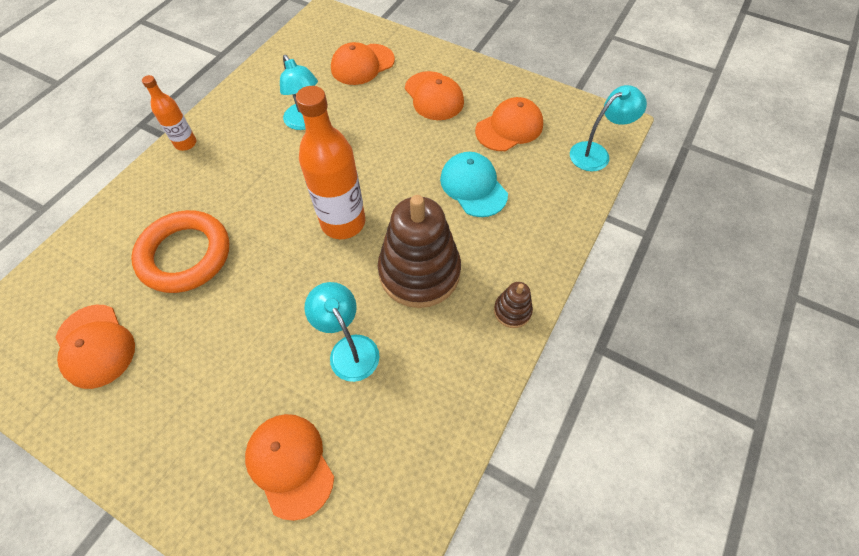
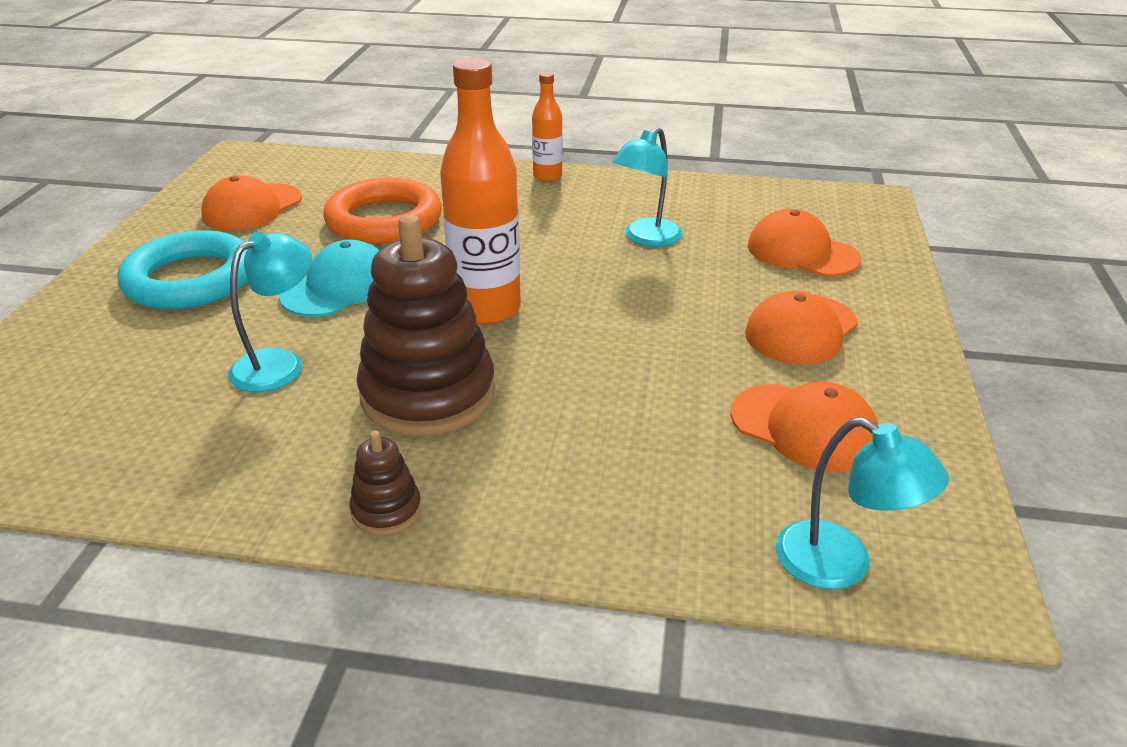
camera: 70 degrees right, 25 degrees down
(197, 402) = (191, 280): none -> turquoise ring
(290, 464) = (109, 360): orange cap -> none
(473, 186) = (631, 413): turquoise cap -> turquoise cap (339, 287)

